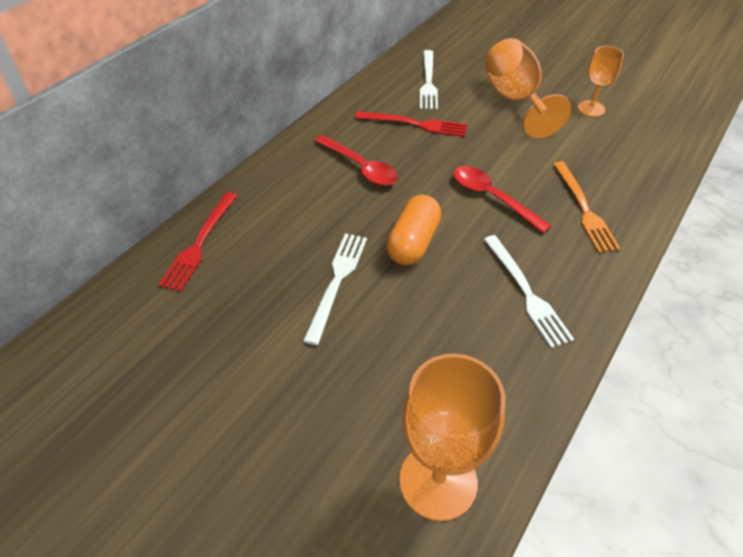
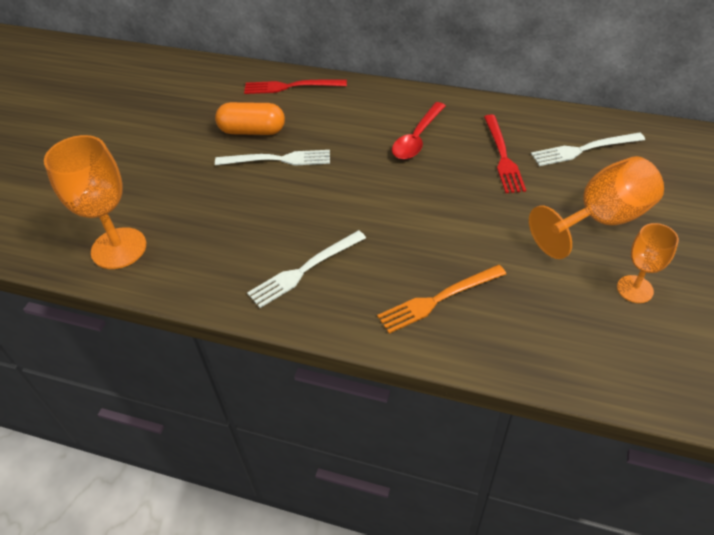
camera: 75 degrees right, 0 degrees up
(413, 242) = (337, 190): orange capsule -> orange capsule (252, 131)
(491, 197) = (420, 228): red spoon -> none

